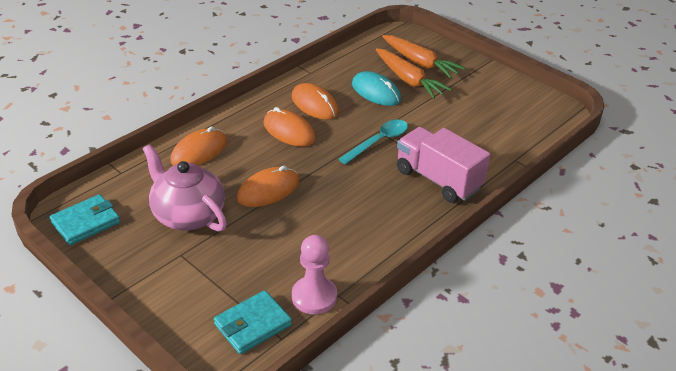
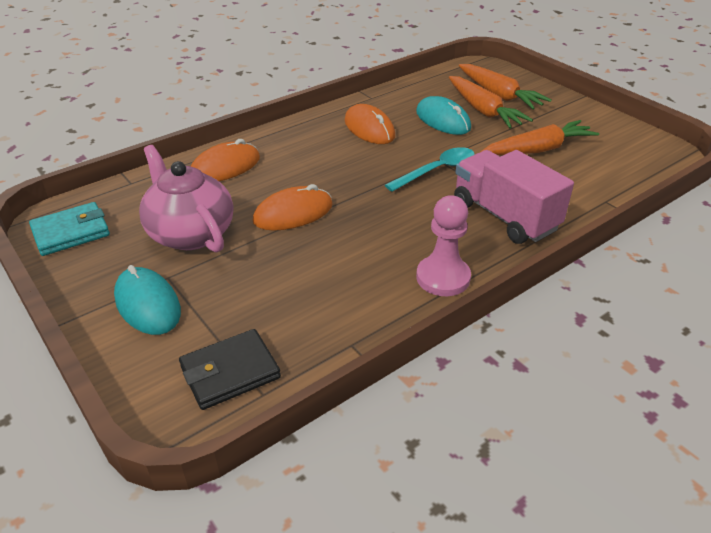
camera: 10 degrees right, 0 degrees up
(172, 278) = (147, 304): none -> turquoise mouse
(252, 325) = (230, 372): turquoise wallet -> black wallet
(289, 131) = (333, 153): orange mouse -> none
(314, 296) = (319, 343): pink pawn -> pink pawn (443, 277)
(459, 116) = (538, 149): none -> orange carrot

